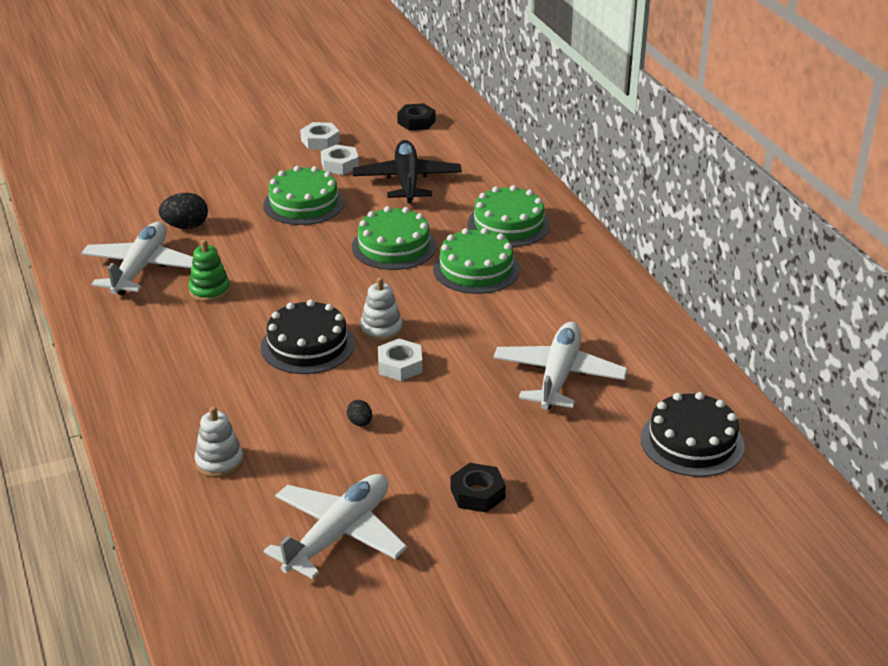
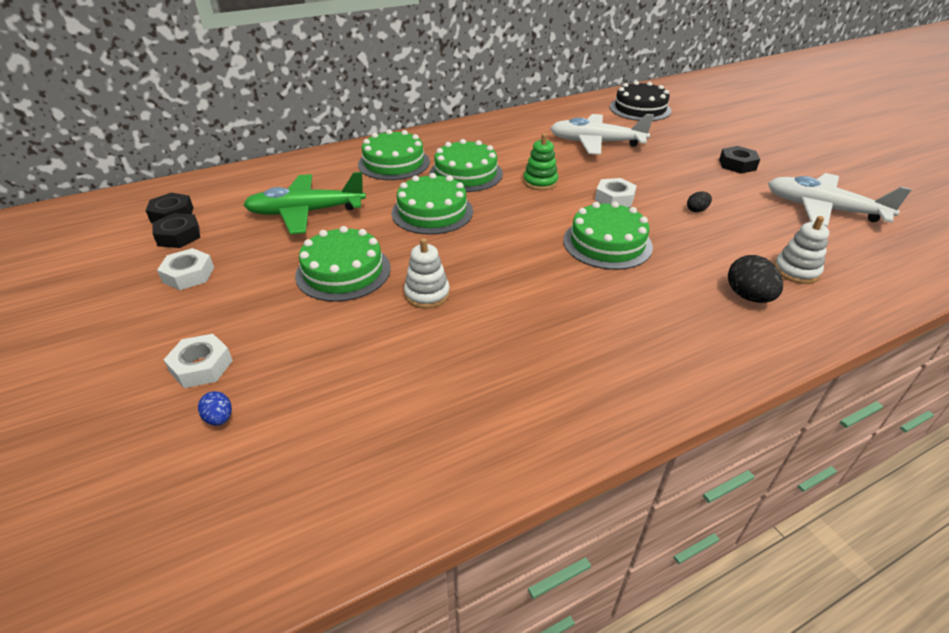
camera: 95 degrees left, 5 degrees up
(141, 268) = (498, 385): white plane -> none
(160, 171) = (219, 418): none -> blue egg
(186, 226) = (391, 360): black egg -> black egg (748, 296)
(210, 290) = (534, 316): green stacking toy -> green stacking toy (540, 182)
(307, 345) = (607, 243): black cake -> green cake
(340, 165) = (256, 255): white nut -> white nut (201, 366)
(379, 129) = (179, 236): none -> black nut
(381, 329) = (568, 209): white stacking toy -> white stacking toy (427, 294)
(407, 181) = (306, 212): black plane -> green plane

